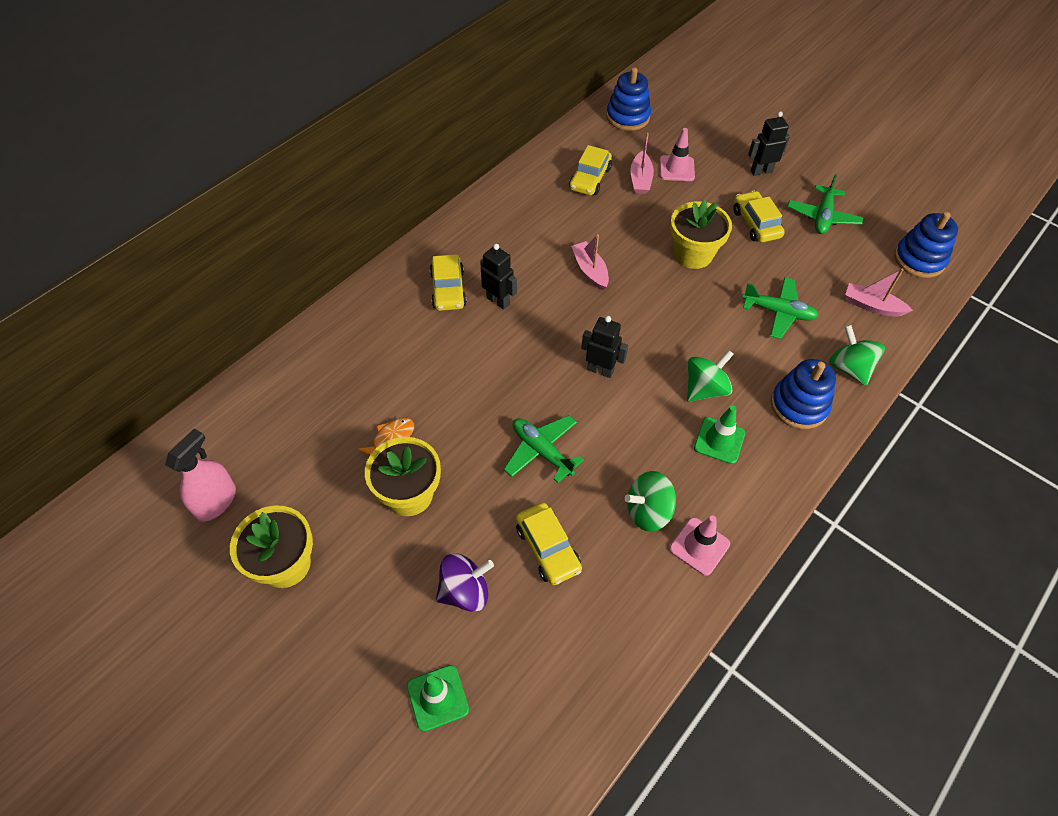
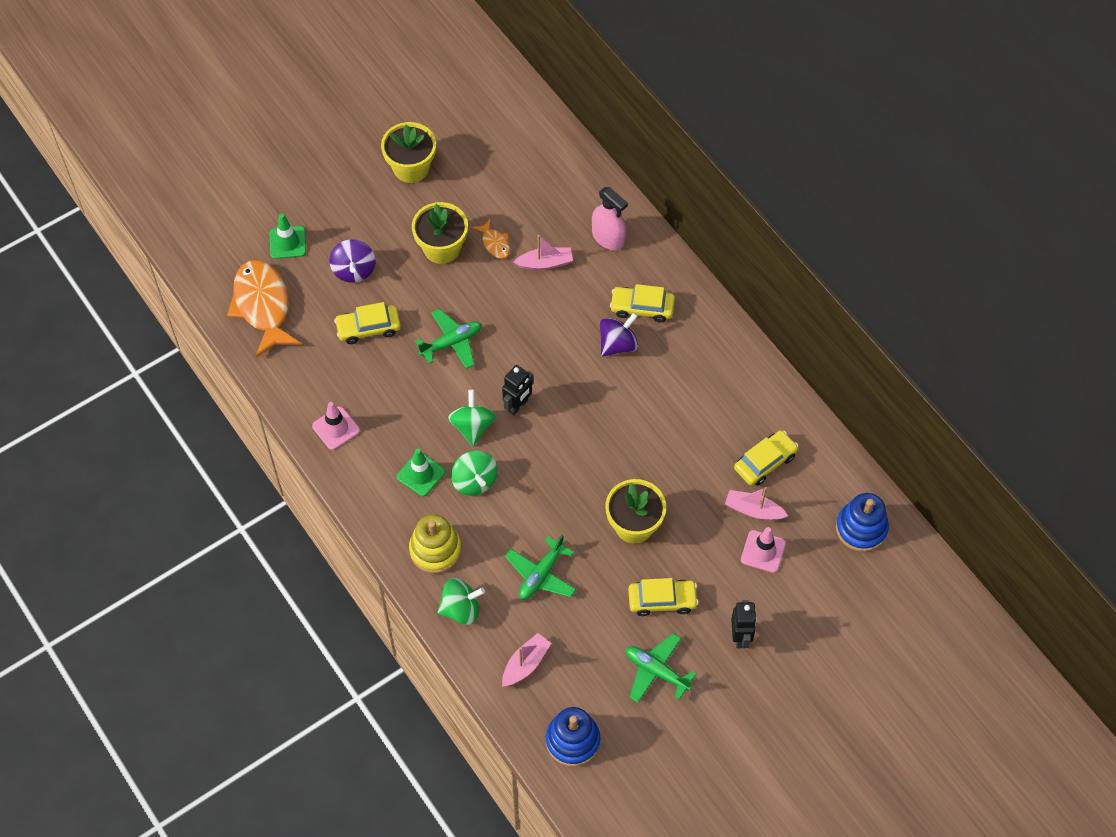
camera: 105 degrees right, 5 degrees up
(216, 501) = (474, 130): pink spray bottle -> pink spray bottle (608, 238)
(498, 301) = (618, 344): black robot -> purple spinning top
(552, 699) = (263, 306): none -> orange fish
(590, 179) = (765, 462): yellow car -> yellow car turned 105 degrees clockwise
(590, 270) = (636, 428): pink boat -> pink boat (545, 263)
(648, 511) = (375, 402): green spinning top -> green spinning top (472, 426)
(799, 405) = (435, 550): blue stacking toy -> yellow stacking toy

